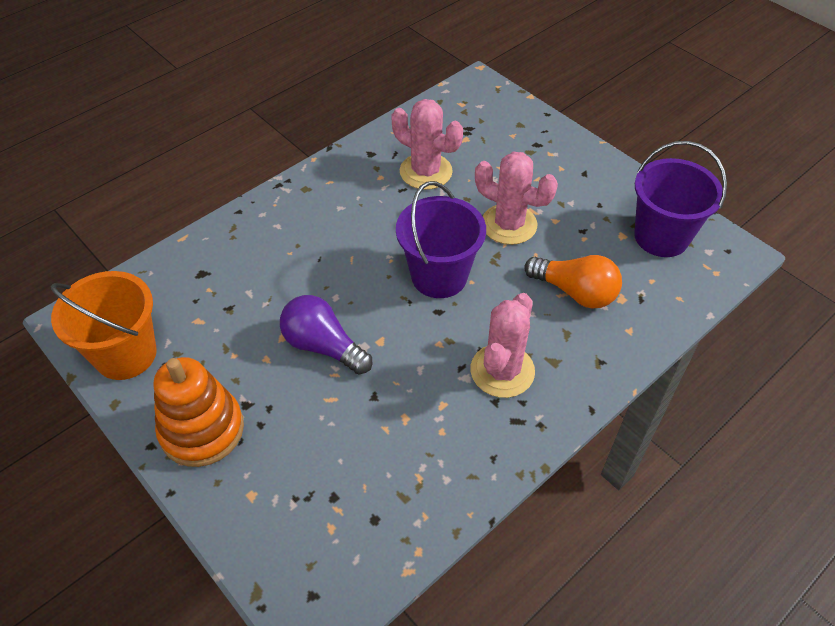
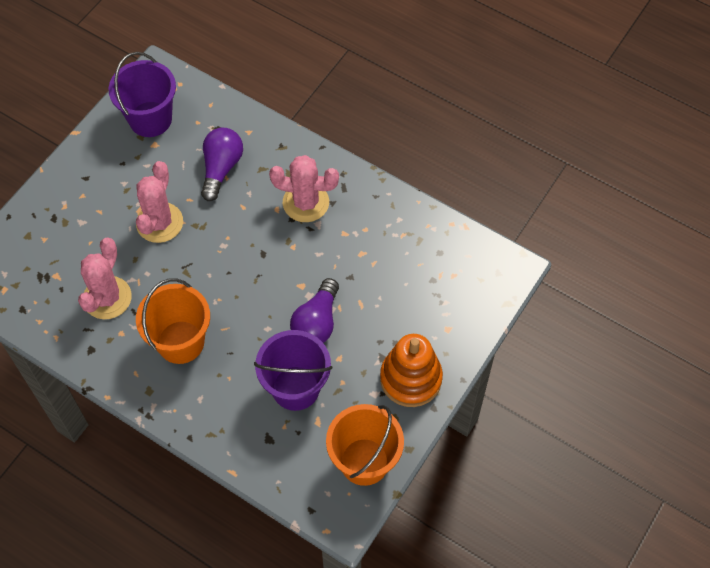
camera: 105 degrees left, 10 degrees up
(350, 220) = (180, 342): none -> orange bucket
(439, 276) = (228, 260): purple bucket -> purple bucket (295, 388)
(575, 292) = (221, 168): orange light bulb -> purple light bulb

